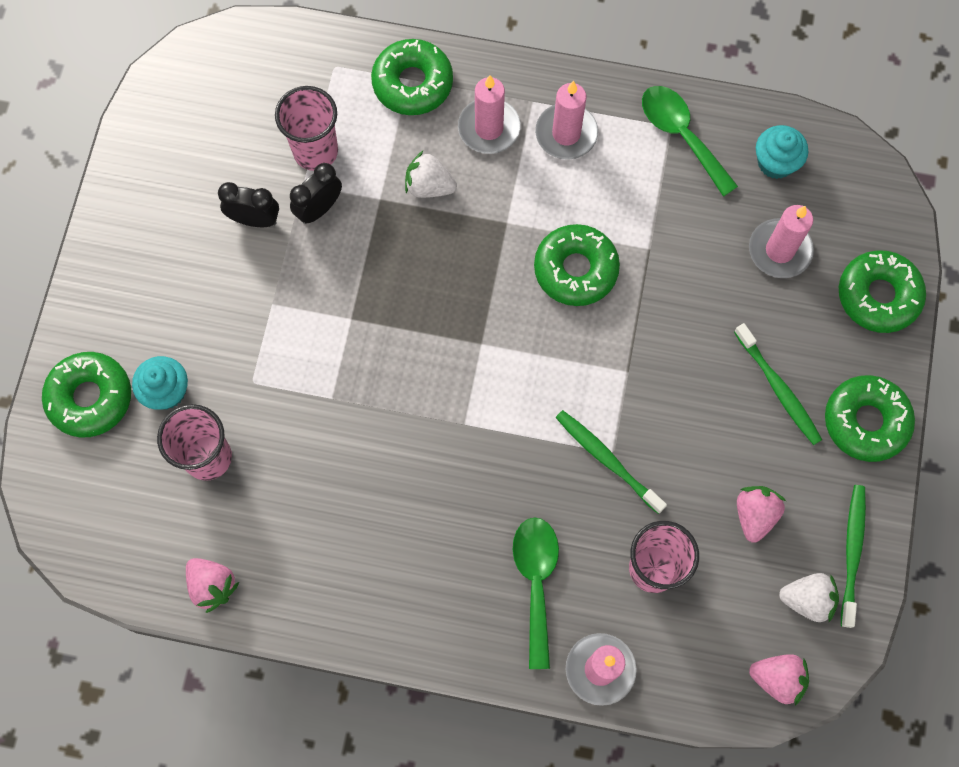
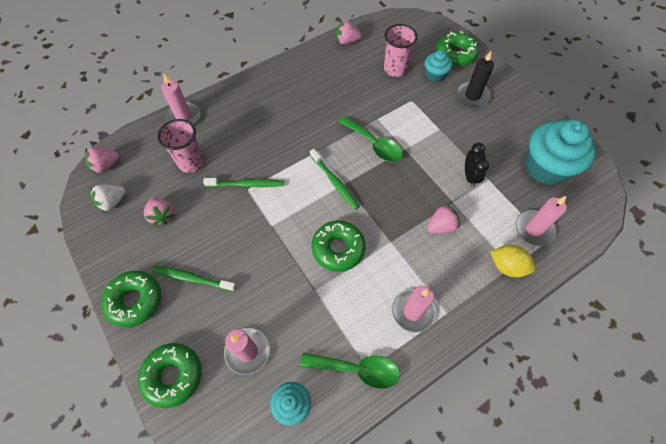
camera: 135 degrees right, 10 degrees down
(163, 309) = (472, 95): none -> black candle
(216, 134) = (546, 167): none -> turquoise cupcake
(254, 220) = (486, 150): black clock -> none
(315, 151) = (502, 197): pink cup -> none
(412, 83) = (507, 266): green donut -> yellow lemon
(429, 186) = (441, 226): white strawberry -> pink strawberry
(489, 128) = (449, 278): pink candle -> pink candle (534, 229)
(536, 581) = (235, 124): green spoon -> green spoon (374, 145)
(852, 552) = (103, 236): green toothbrush -> green toothbrush (335, 182)

